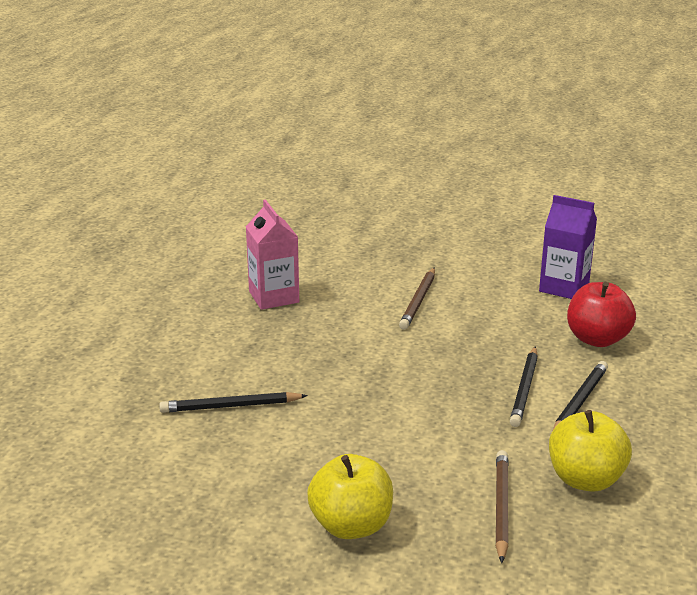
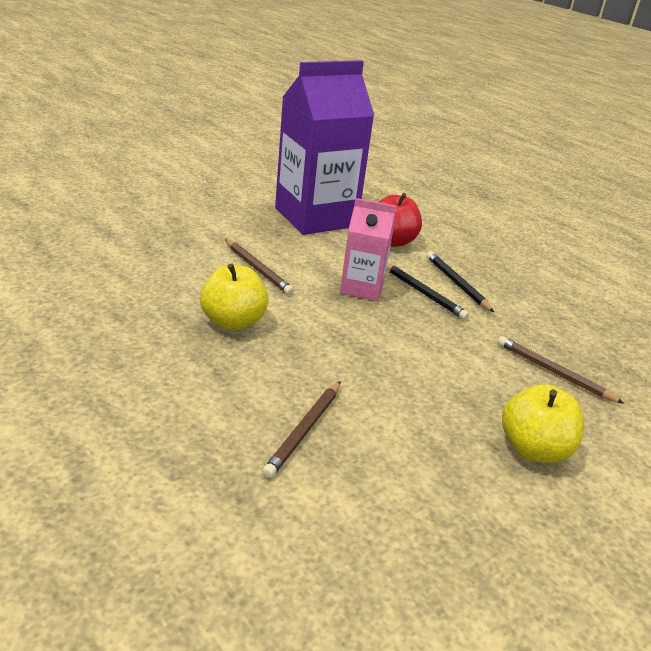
camera: 60 degrees left, 5 degrees up
(230, 406) = (304, 430): black pencil -> brown pencil
(274, 297) = (152, 322): pink carton -> pink carton (362, 288)
(564, 287) = (315, 217): purple carton -> purple carton, size x1.90
(585, 479) = (545, 327): yellow apple -> yellow apple (233, 322)

